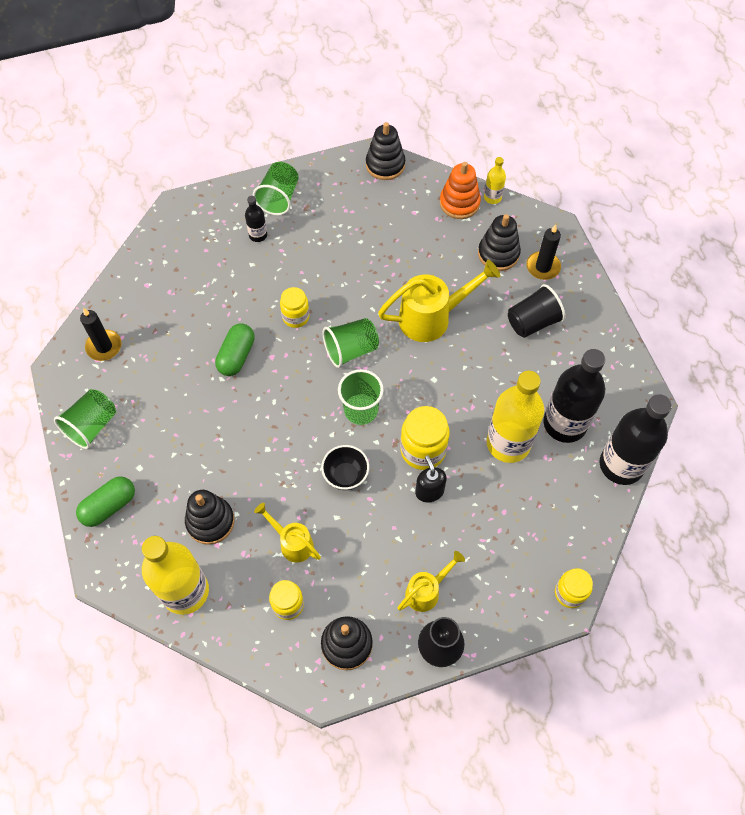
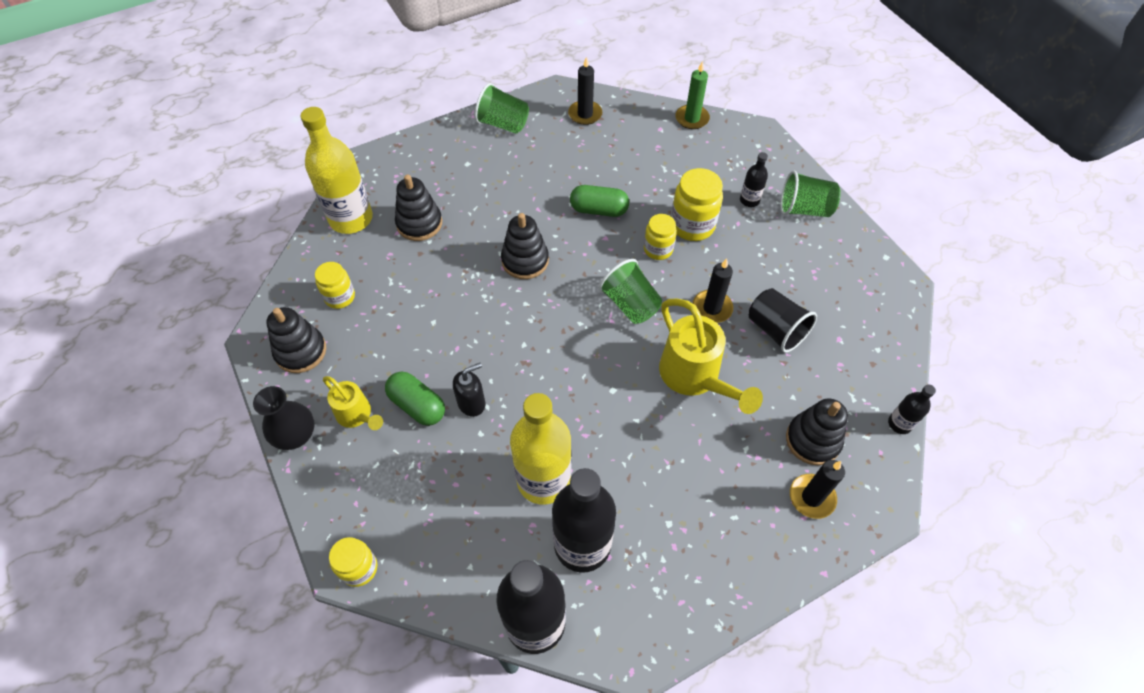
camera: 80 degrees right, 5 degrees down
(109, 506) = (427, 152): green capsule -> green capsule (417, 405)
(142, 256) = (692, 119): none -> green candle
(292, 543) = (403, 290): yellow watering can -> none
(345, 475) = (480, 323): black bowl -> none
(361, 410) = (558, 324): green cup -> none
(367, 290) = (712, 308): none -> black candle
(385, 165) = (896, 299): black stacking toy -> black stacking toy (525, 260)
(423, 450) = (520, 390): yellow jar -> yellow jar (692, 225)
(459, 203) = (874, 386): orange stacking toy -> none
(492, 197) = (899, 424): yellow bottle -> black bottle
(532, 322) = (721, 492): black cup -> black cup (776, 330)

